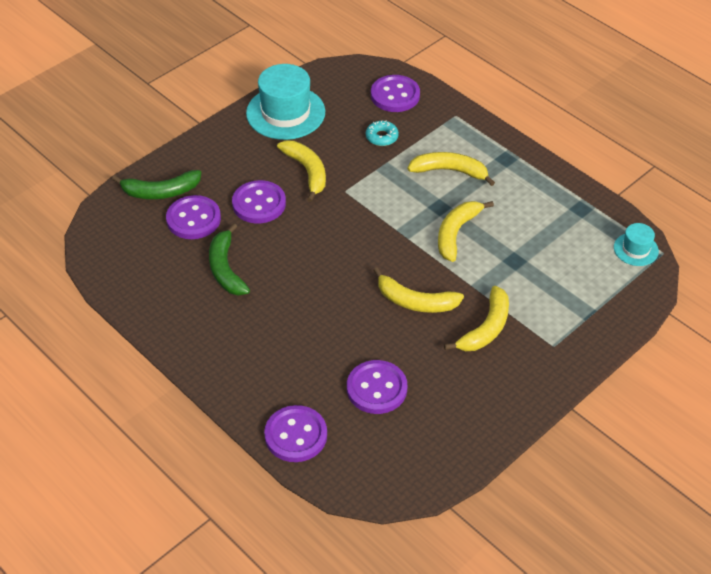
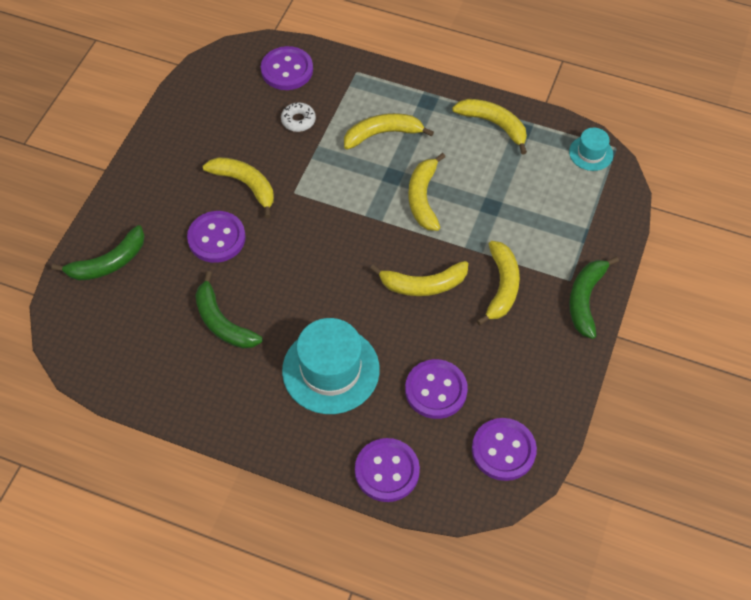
camera: 25 degrees left, 10 degrees up
(193, 219) = (159, 280): purple button -> purple button (503, 450)
(285, 113) = (188, 127): turquoise hat -> turquoise hat (331, 370)
(382, 137) = (298, 120): turquoise donut -> white donut
(556, 196) = (494, 125): none -> yellow banana
(559, 367) = (585, 300): none -> green banana

